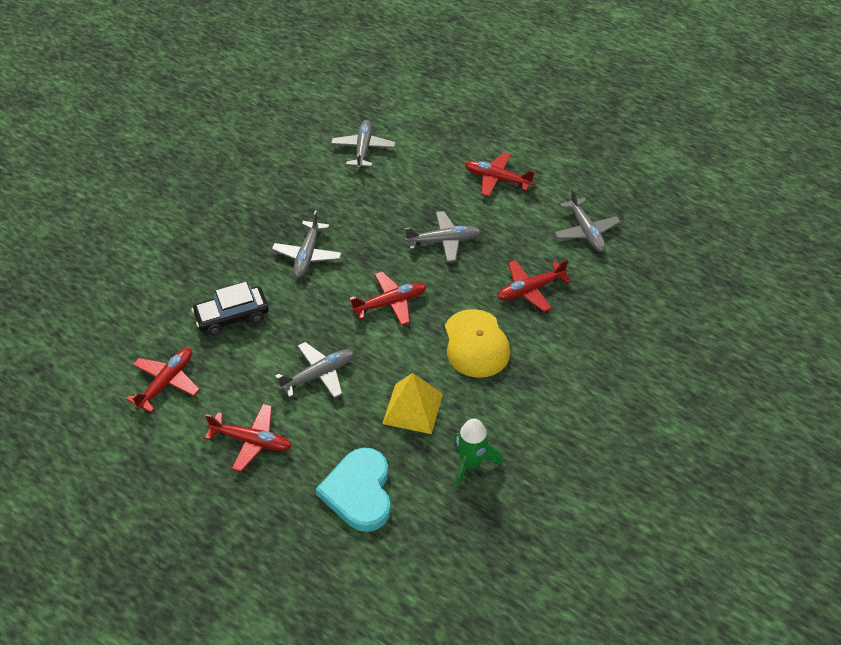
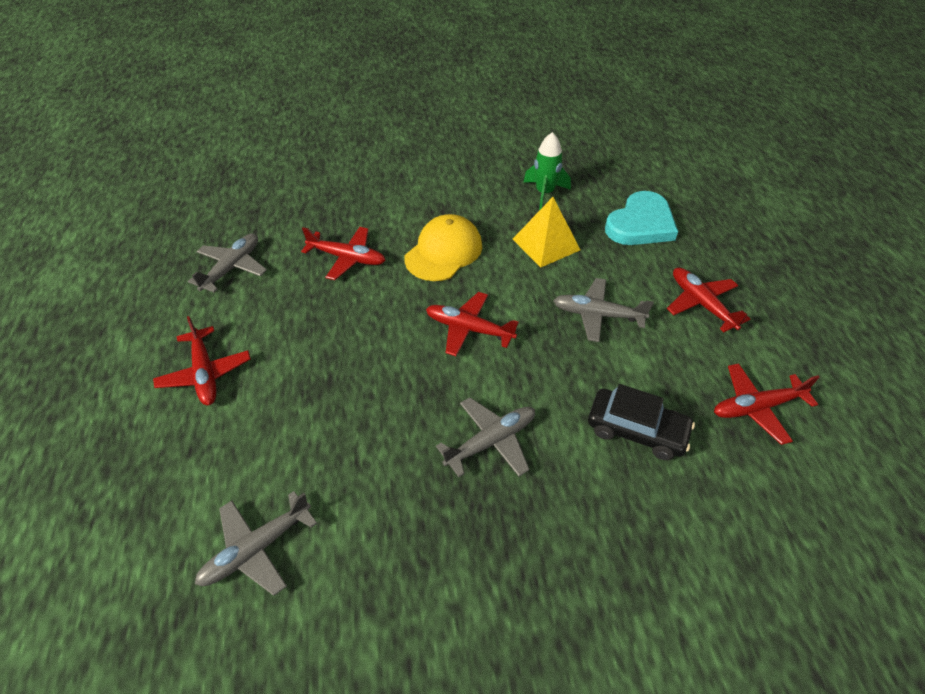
camera: 135 degrees left, 0 degrees up
(443, 241) = (347, 349): grey plane -> none

